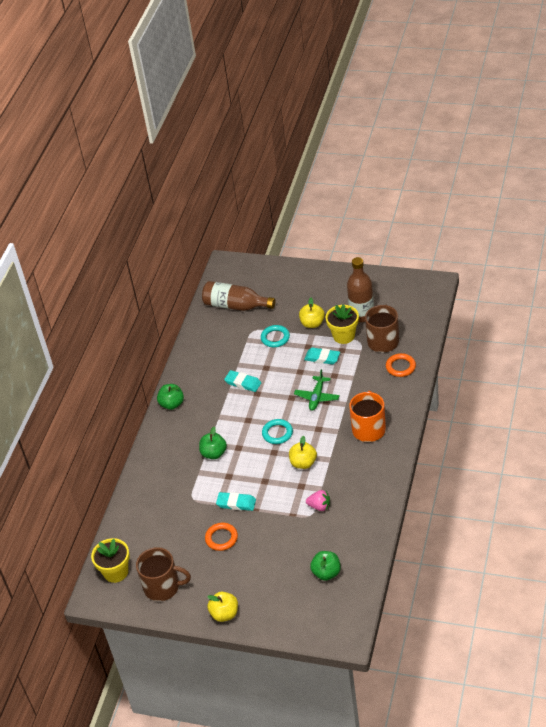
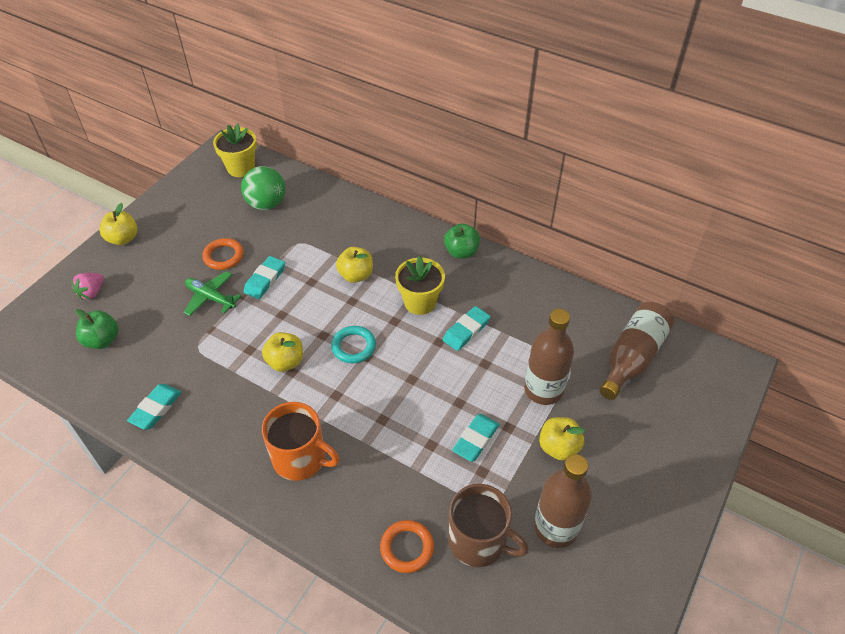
camera: 100 degrees right, 5 degrees up
(155, 535) = (266, 204): none -> green ball
(163, 587) = (195, 198): brown mug -> none
(214, 453) = (356, 275): green apple -> yellow apple
(275, 338) = (543, 390): turquoise ring -> brown bottle
(317, 397) = (397, 410): green plane -> green plane (210, 298)
(319, 506) = (204, 360): pink strawberry -> pink strawberry (92, 292)
(344, 336) = (514, 484): yellow flower pot -> yellow flower pot (420, 302)
(367, 514) = (156, 408): none -> turquoise eraser

